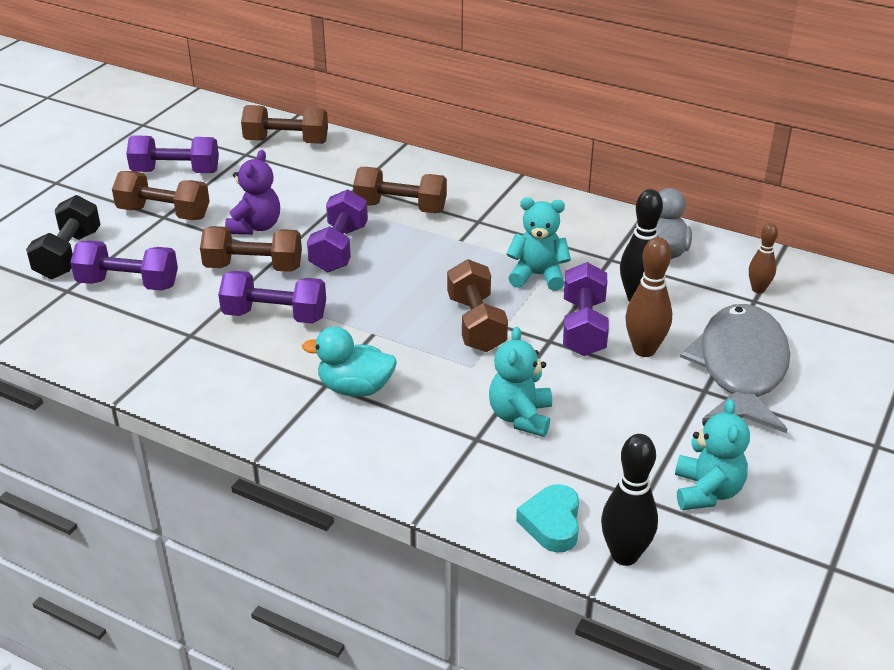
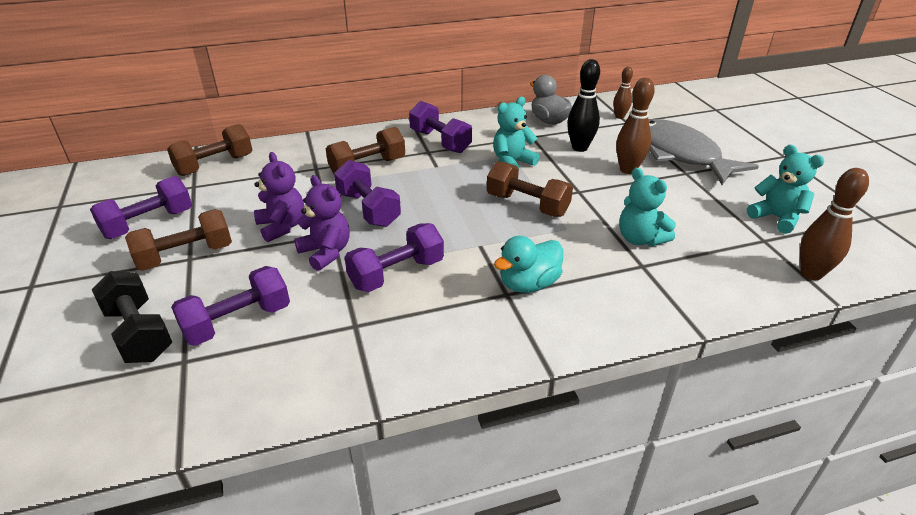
camera: 45 degrees left, 0 degrees up
(253, 267) = (326, 252): brown dumbbell -> purple teddy bear
(552, 523) = (757, 283): turquoise heart -> none
(583, 327) = (582, 175): purple dumbbell -> purple dumbbell (440, 141)
(624, 555) = (811, 274): black bowling pin -> brown bowling pin

